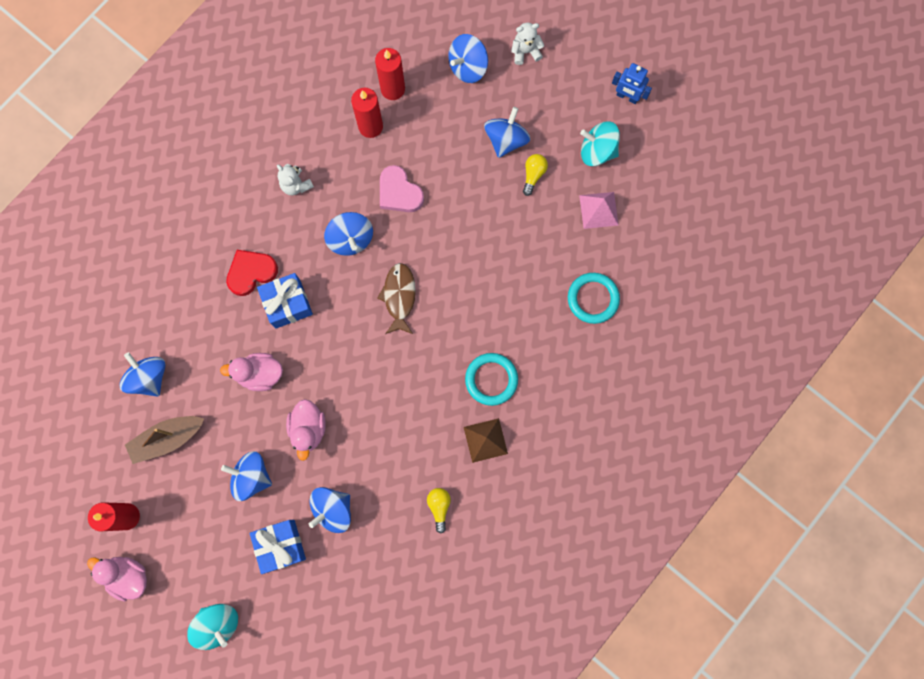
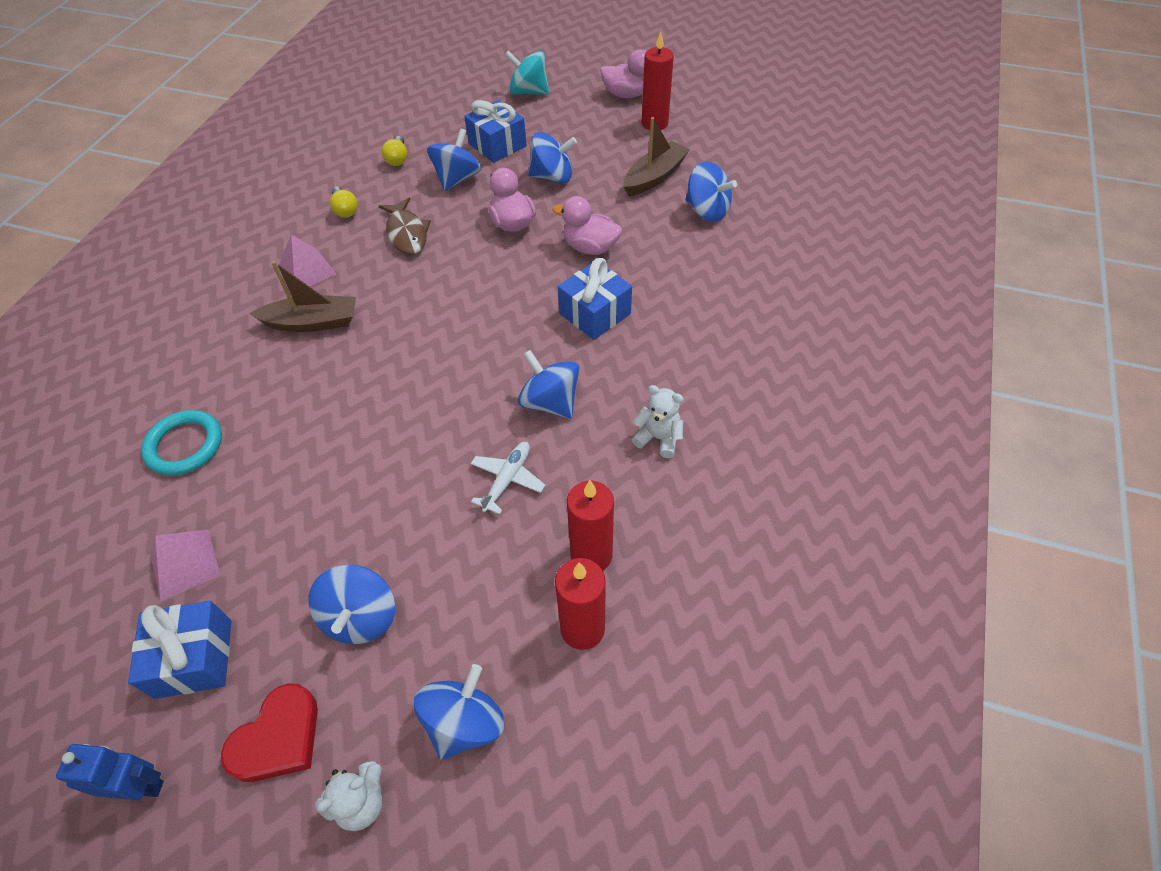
camera: 160 degrees right, 25 degrees down
(251, 272) = (657, 328): red heart -> red heart (278, 738)
(260, 374) = (590, 247): pink duck -> pink duck turned 135 degrees counterclockwise
(399, 192) = (507, 480): pink heart -> white plane
(399, 297) = (458, 363): brown fish -> brown fish (407, 233)
(485, 440) = (306, 271): brown pyramid -> pink pyramid
(491, 379) = (312, 322): turquoise ring -> brown boat
(533, 175) = (302, 578): yellow light bulb -> yellow light bulb (397, 159)
(597, 151) = (194, 658): turquoise spinning top -> blue gift

